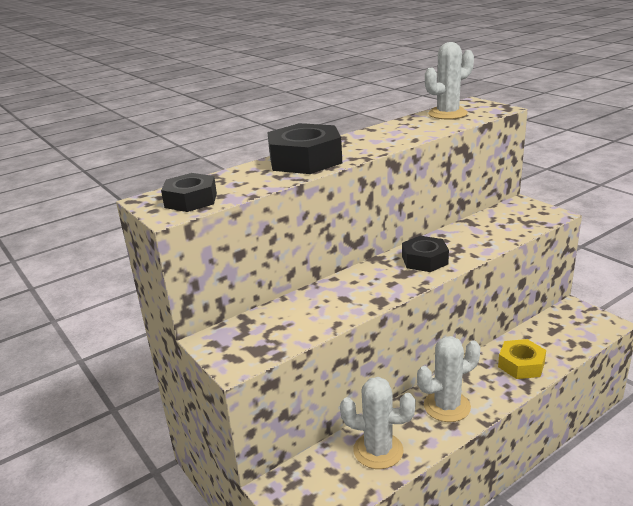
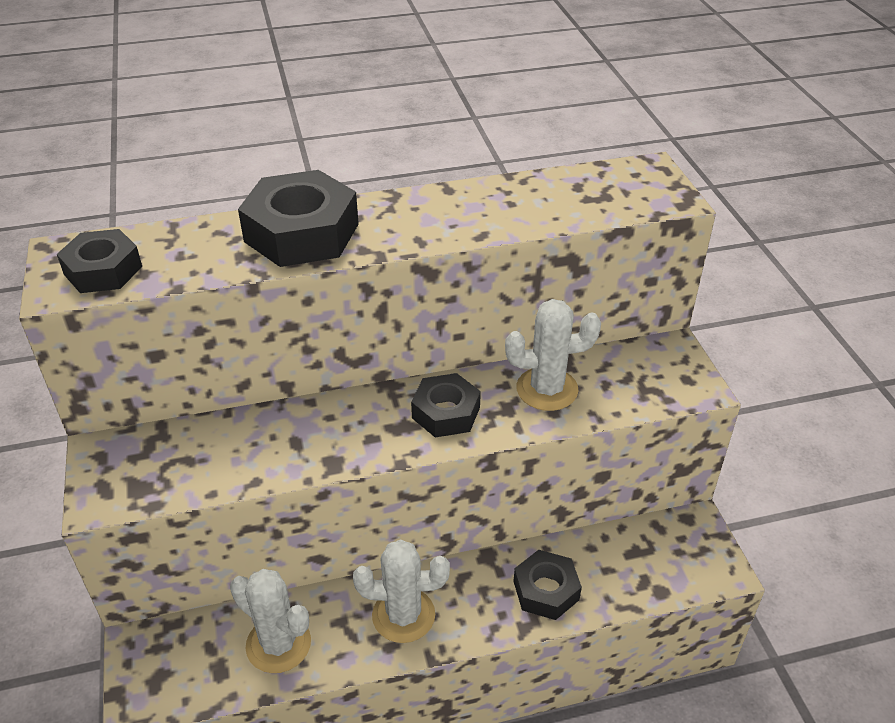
camera: 20 degrees right, 15 degrees up
(447, 114) = (584, 188): white cactus -> white cactus (547, 389)
(521, 365) = (546, 590): yellow nut -> black nut

